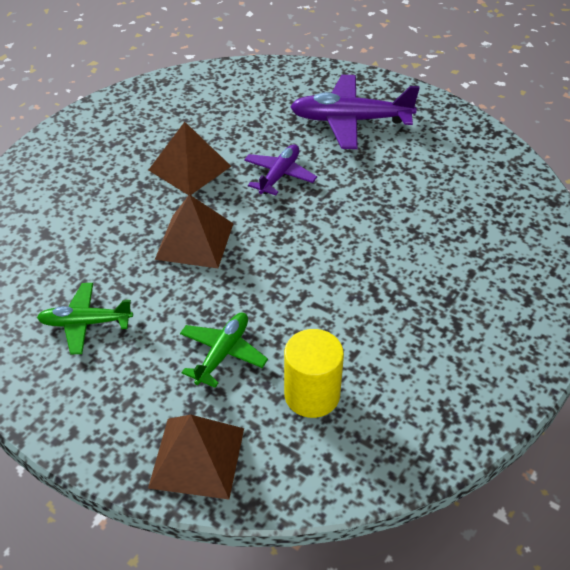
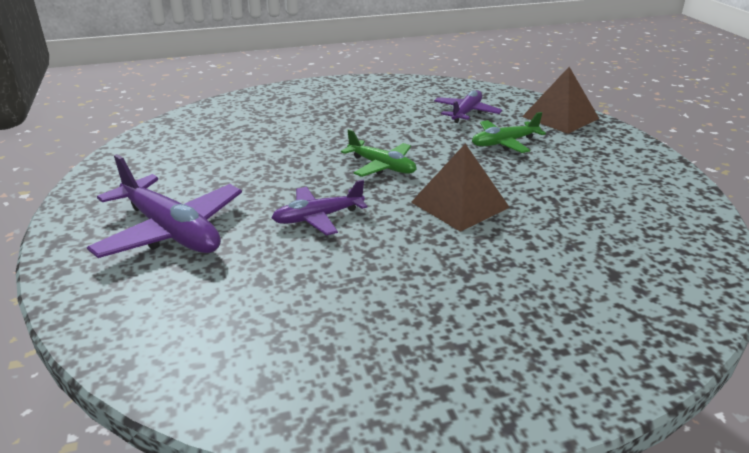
camera: 140 degrees left, 15 degrees down
(85, 323) = (602, 192): green plane -> green plane (382, 166)
(189, 168) = (395, 266): brown pyramid -> none
(312, 395) = (466, 113): yellow cylinder -> purple plane

